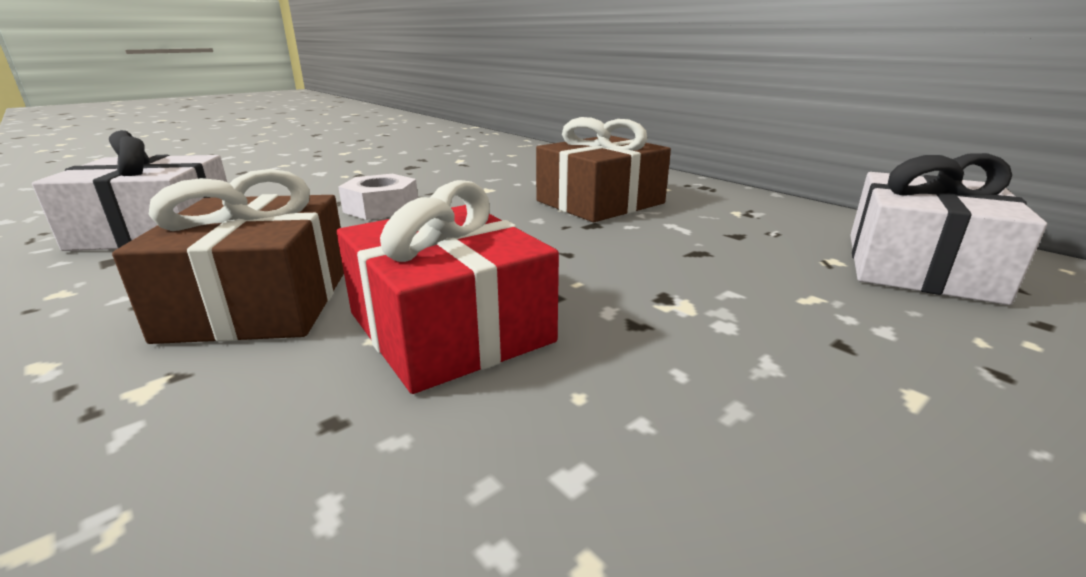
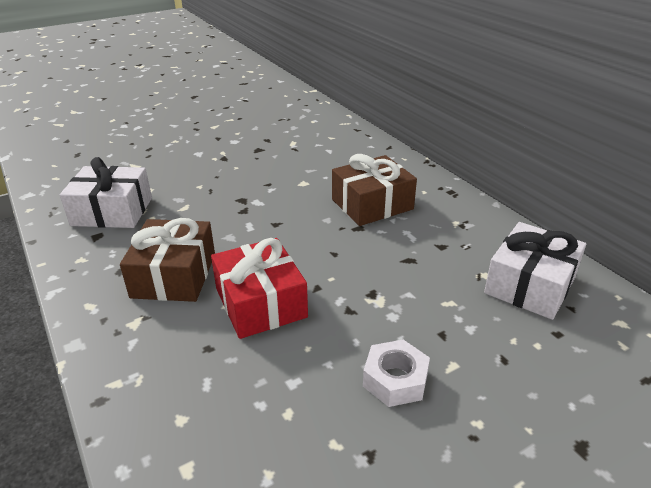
camera: 10 degrees right, 10 degrees up
(381, 208) = (235, 199): white nut -> white nut (395, 380)

